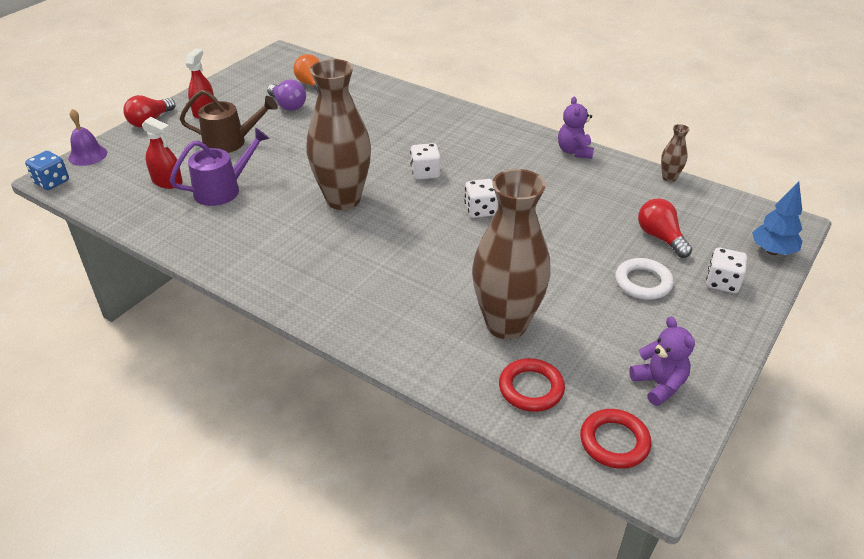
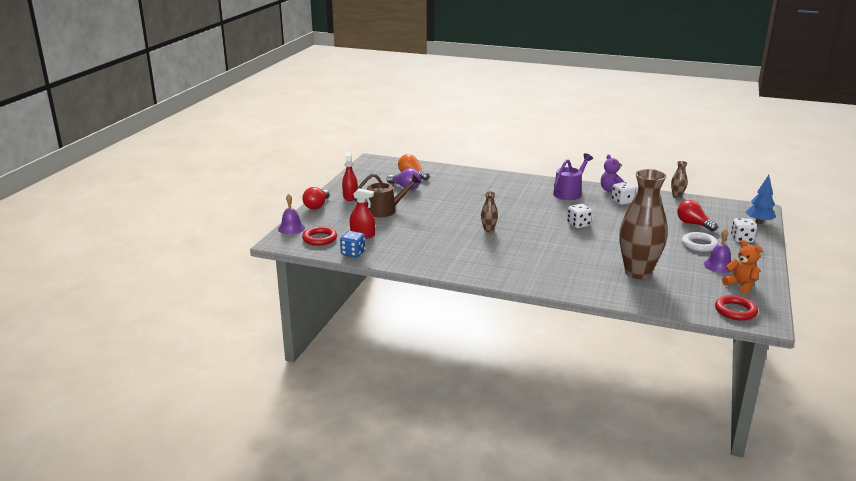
camera: 15 degrees left, 15 degrees down
(52, 182) = (281, 244): blue dice -> blue dice (353, 253)
(223, 189) = (405, 234): purple watering can -> purple watering can (569, 193)
(343, 199) = (488, 230): brown vase -> brown vase, size x0.42
(425, 173) = (528, 211): white dice -> white dice (622, 201)
(531, 388) = (674, 297): red ring -> red ring (319, 239)
(648, 333) = (718, 265): none -> purple bell
(659, 385) = (741, 285): purple teddy bear -> orange teddy bear

